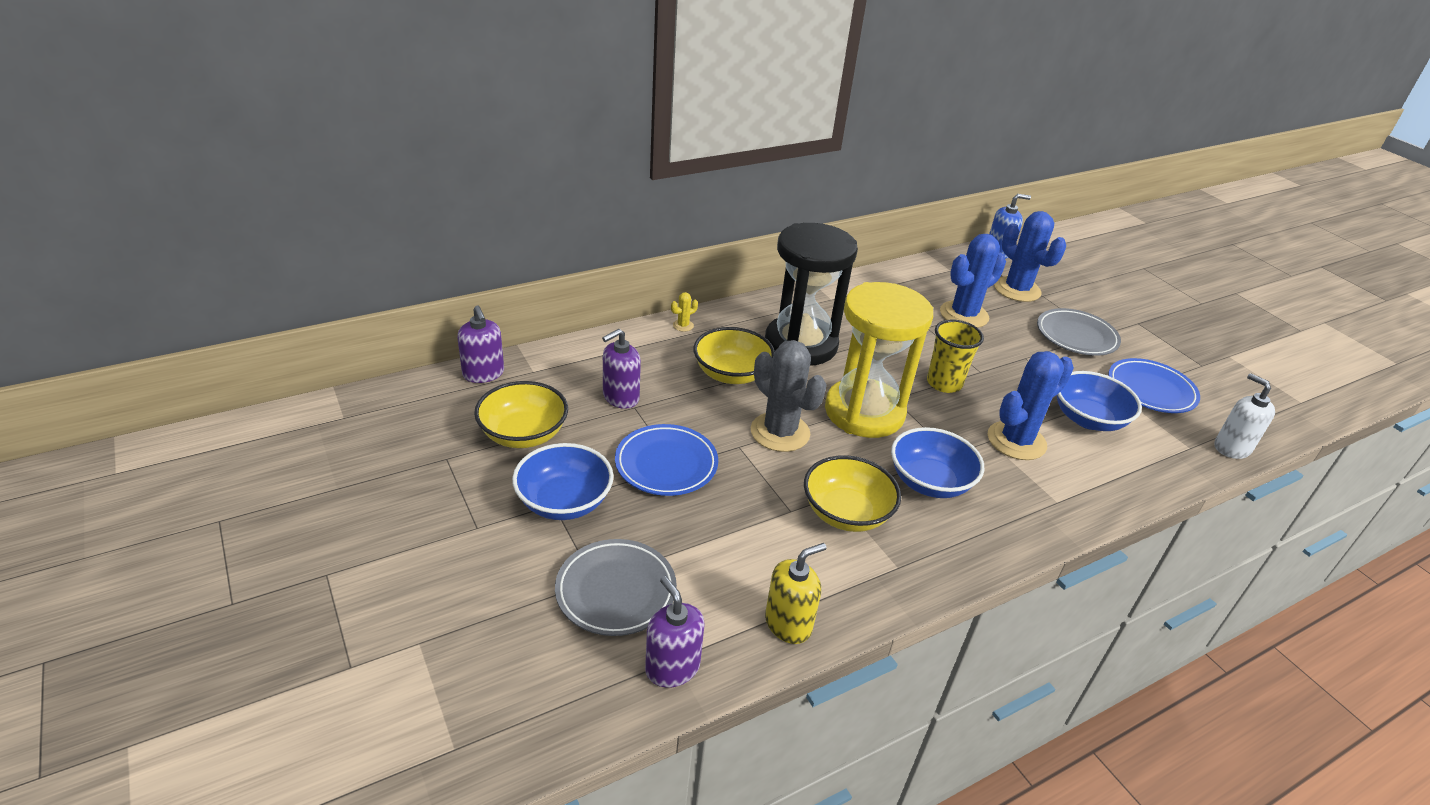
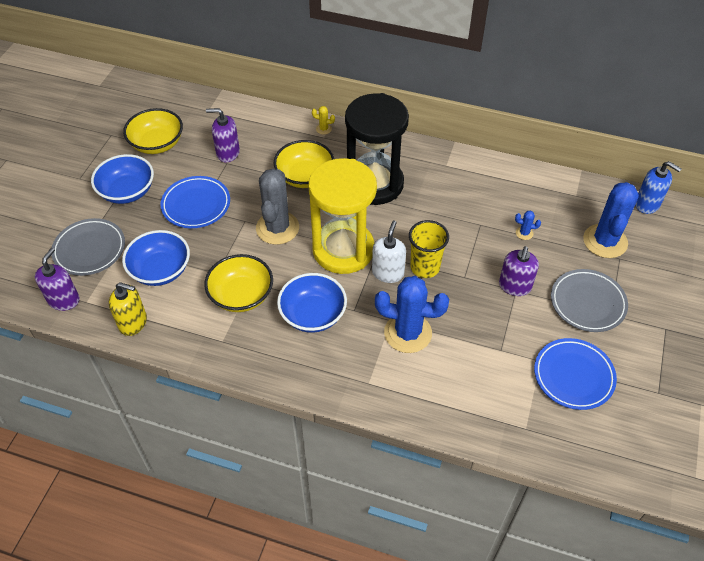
camera: 50 degrees right, 15 degrees up
(483, 374) = (184, 97): purple soap dispenser -> purple soap dispenser (514, 286)
(964, 315) = (524, 233): blue cactus -> blue cactus, size x0.40
(1088, 419) = (484, 357): blue bowl -> blue bowl (160, 270)
(1231, 448) = (559, 453): white soap dispenser -> white soap dispenser (388, 273)

